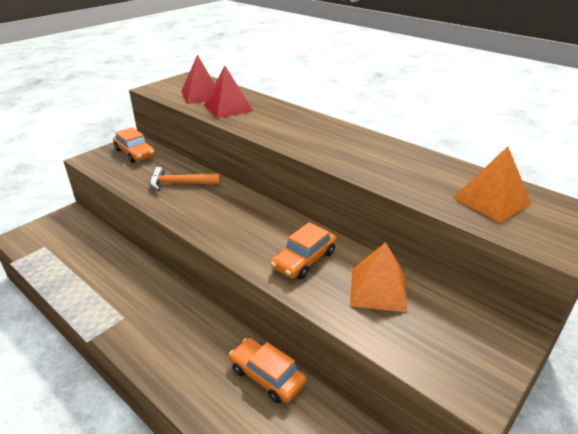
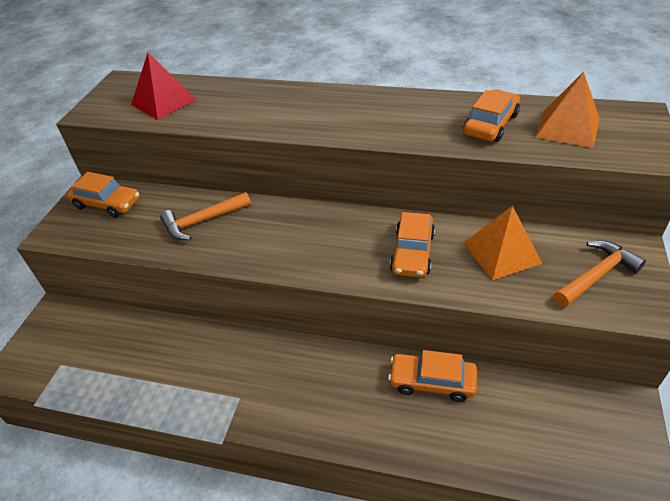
camera: 25 degrees left, 10 degrees up
(228, 108) = (214, 109): red pyramid -> none
(422, 177) = (490, 124): none -> orange car
(450, 343) = (596, 275): none -> orange hammer

